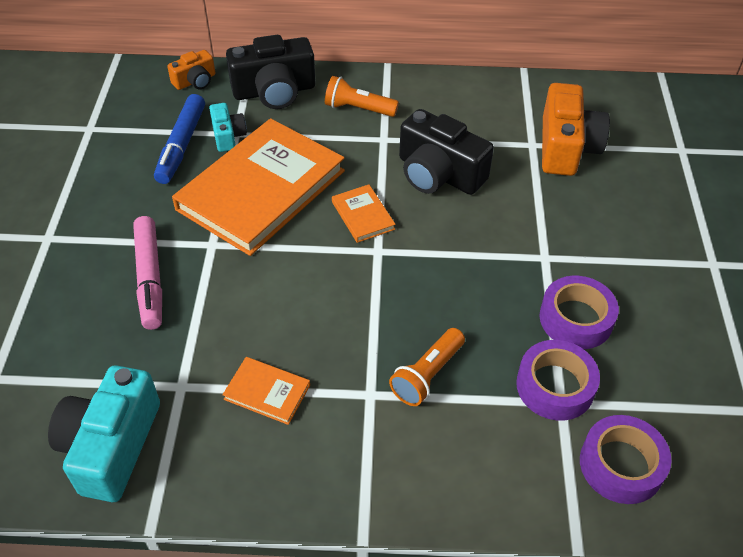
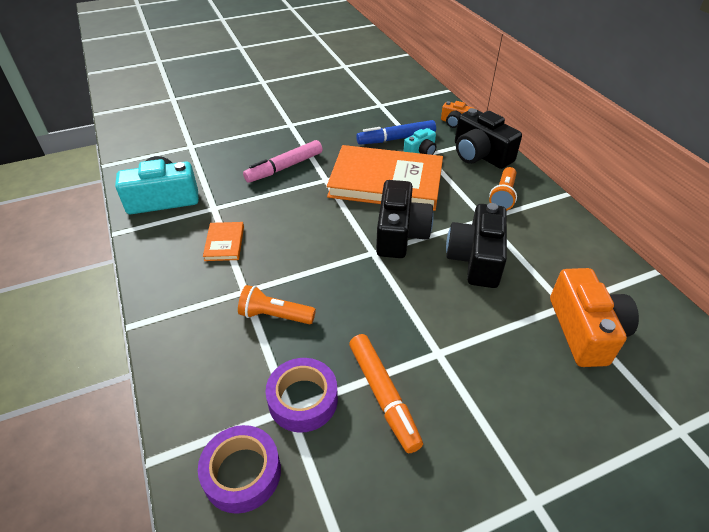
camera: 65 degrees right, 5 degrees down
(358, 109) = (503, 196): orange flashlight -> orange flashlight turned 150 degrees counterclockwise
(362, 215) = (400, 234): orange book -> black camera
(566, 147) = (585, 330): orange camera -> orange camera turned 75 degrees counterclockwise
(576, 319) = (383, 395): purple tape -> orange marker

